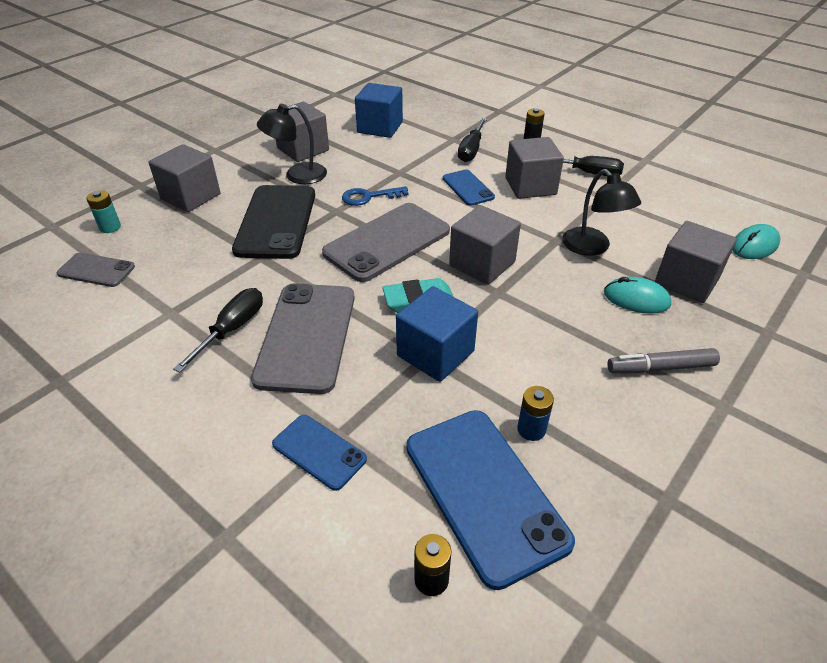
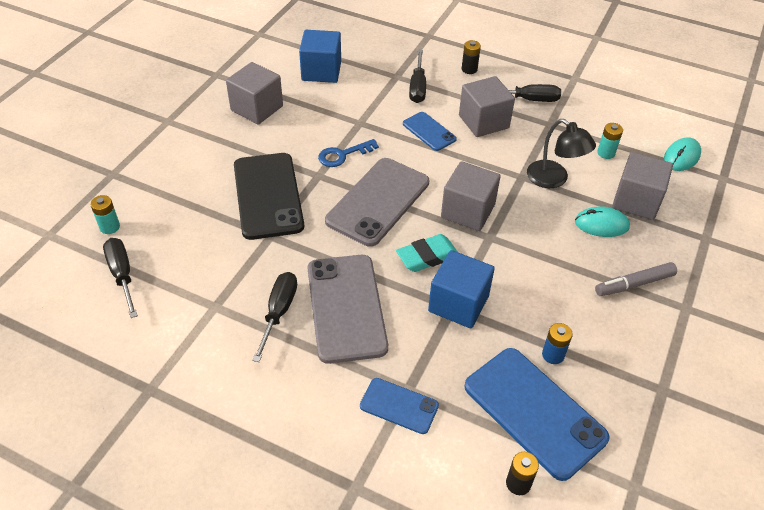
camera: 15 degrees left, 5 degrees up
(96, 270) = (122, 275): grey phone -> black screwdriver
(191, 196) = (171, 180): grey cube -> none
(297, 175) = (264, 140): black lamp -> none
(661, 230) = (606, 153): none -> turquoise battery

